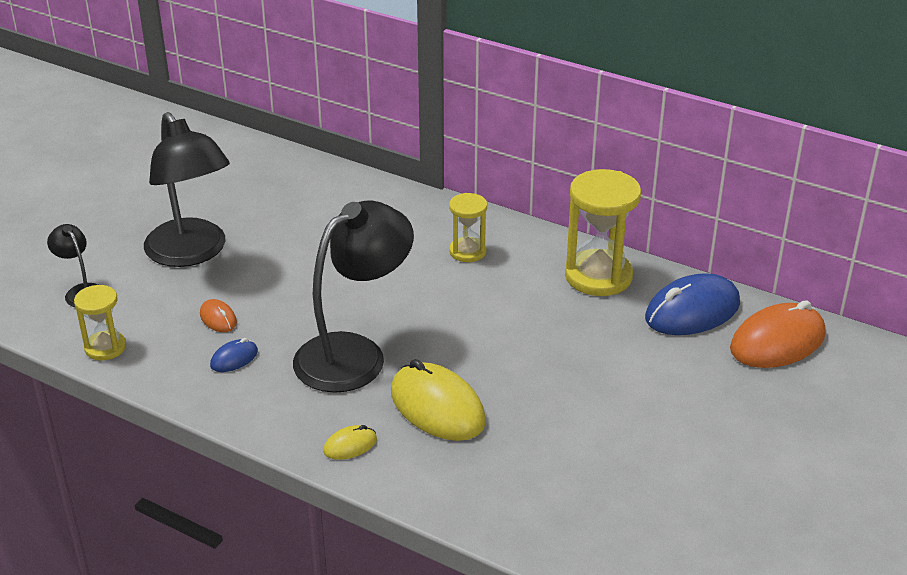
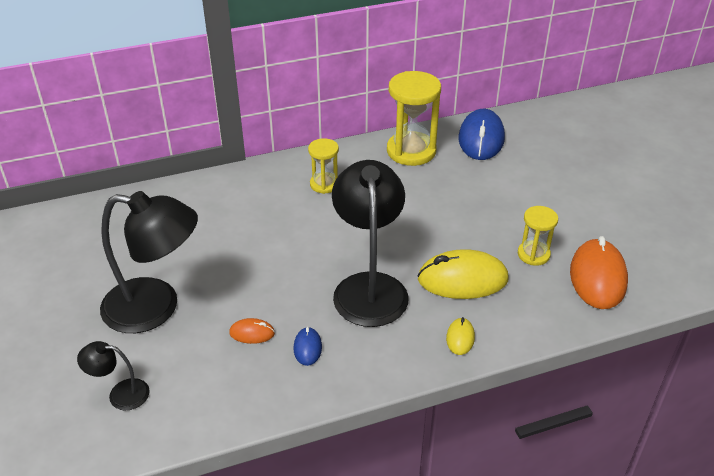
camera: 50 degrees left, 5 degrees up
(105, 347) = (210, 414): yellow hourglass -> yellow hourglass (533, 254)
(777, 342) = (537, 128): orange mouse -> orange mouse (597, 277)

